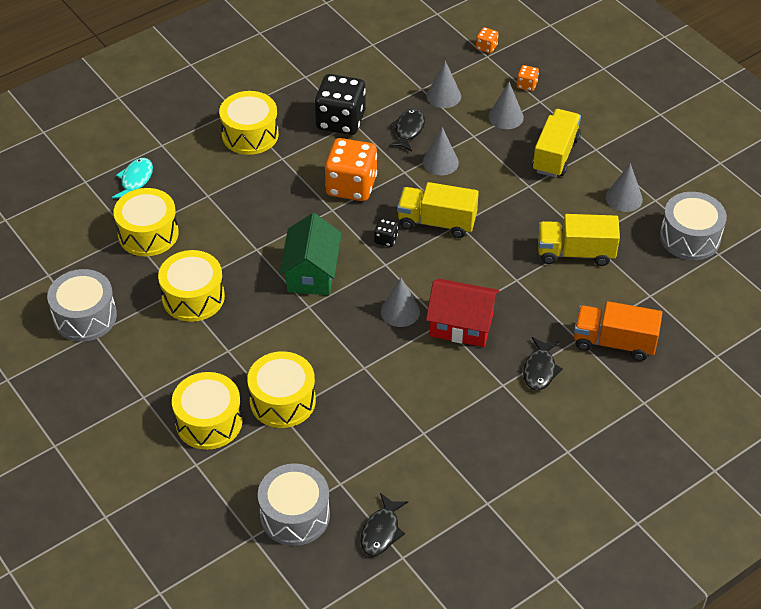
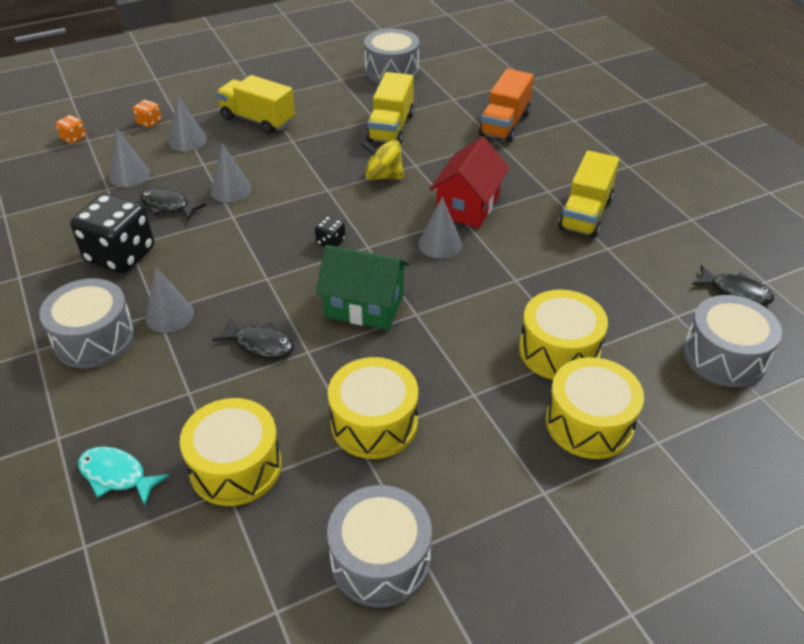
camera: 80 degrees left, 5 degrees down
(250, 134) = (94, 338): yellow drum -> grey drum
(351, 186) = (235, 258): orange dice -> none
(437, 222) = (319, 203): yellow truck -> yellow truck (585, 214)
(490, 259) = (383, 176): none -> yellow spinning top
(540, 370) = (531, 167): black fish -> black fish (260, 344)
(624, 198) = (332, 93): grey cone -> grey cone (169, 315)

